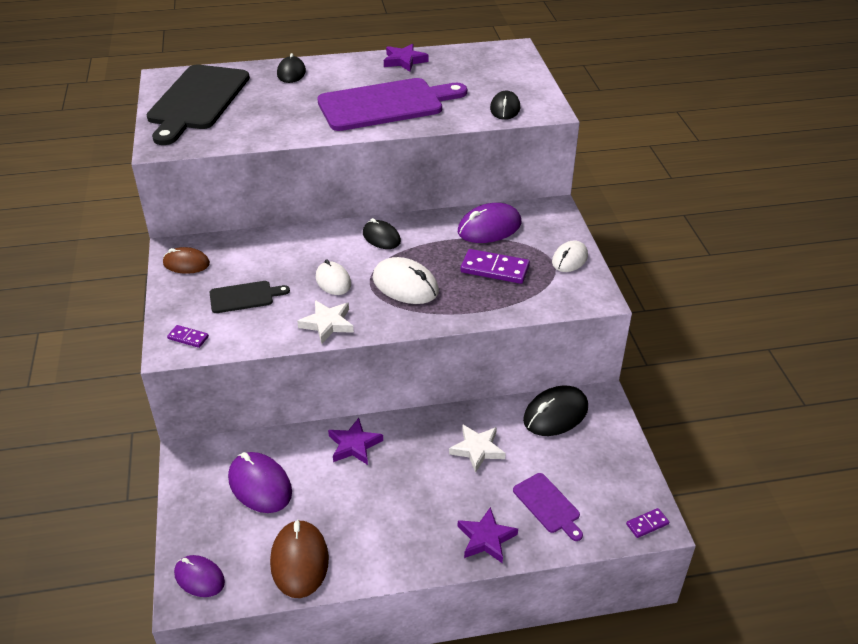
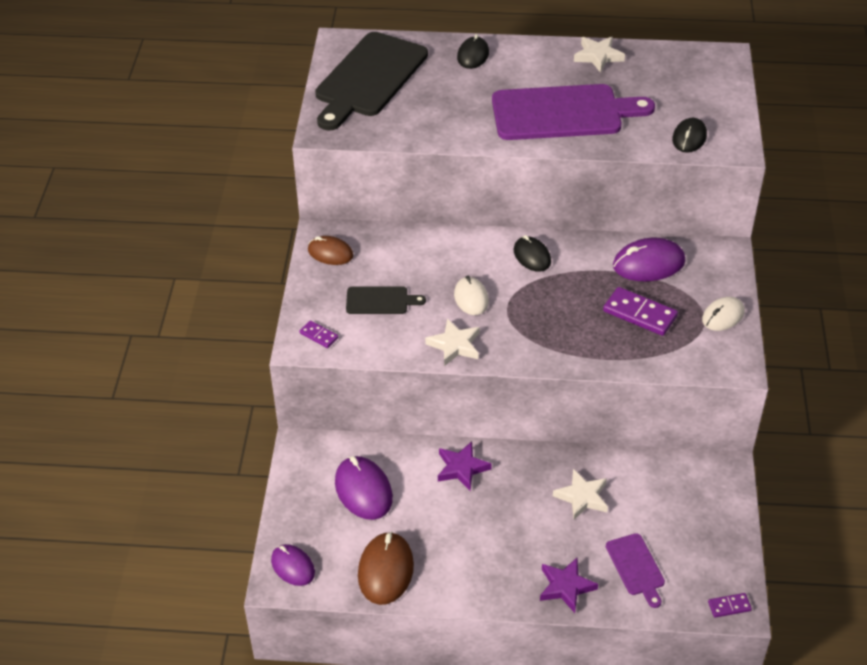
camera: 15 degrees right, 5 degrees up
(404, 61) = (598, 56): purple star -> white star
(405, 285) = (542, 316): white mouse -> none
(555, 414) = (673, 476): black mouse -> none

